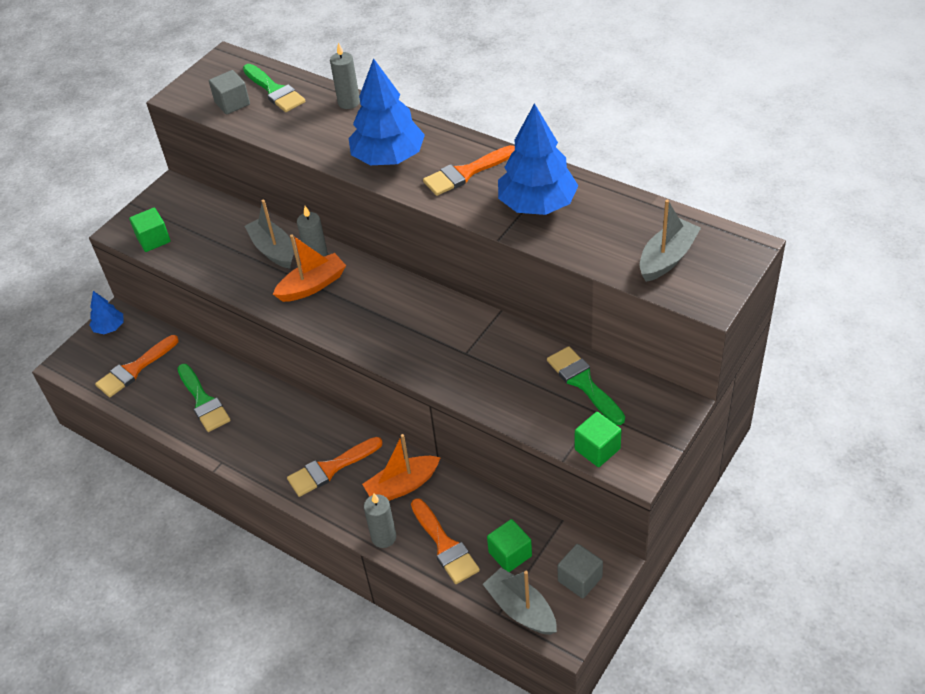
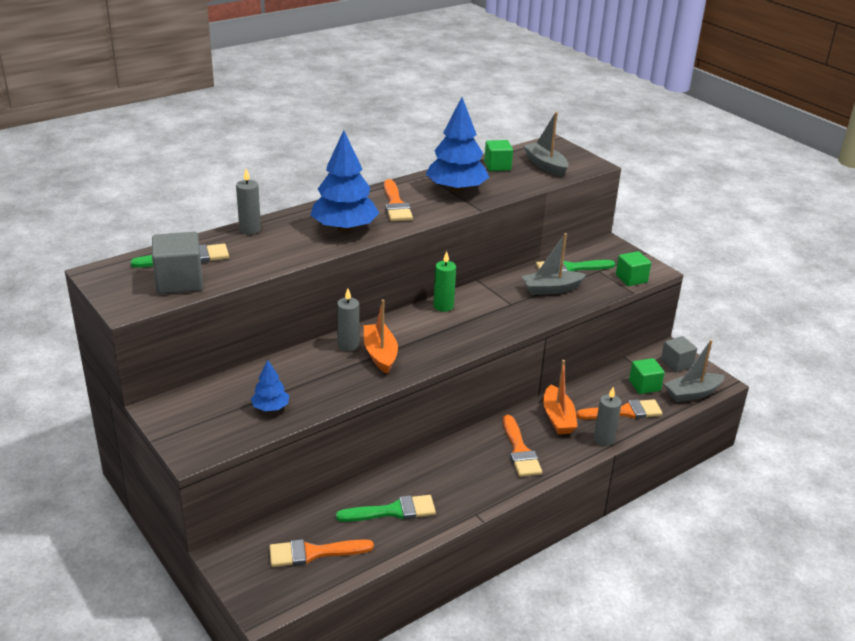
camera: 75 degrees left, 15 degrees down
(109, 327) = (235, 562): blue tree -> blue tree (270, 407)
(134, 369) = (313, 553): orange brush -> orange brush turned 105 degrees clockwise
(153, 239) = (230, 433): green cube -> green cube (497, 166)
(232, 103) = (179, 281): grey cube -> grey cube, size x1.52
(273, 250) = (315, 365): grey boat -> grey boat (551, 289)
(427, 301) = (443, 306): none -> green candle

